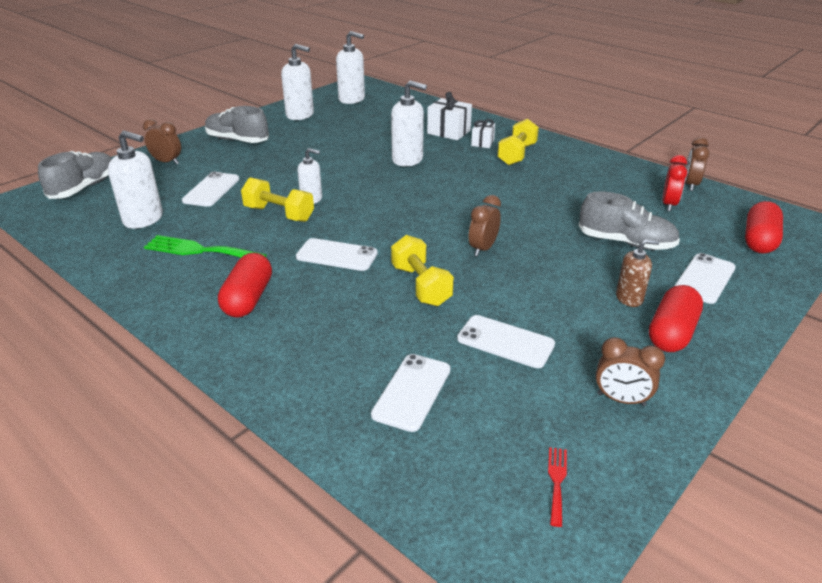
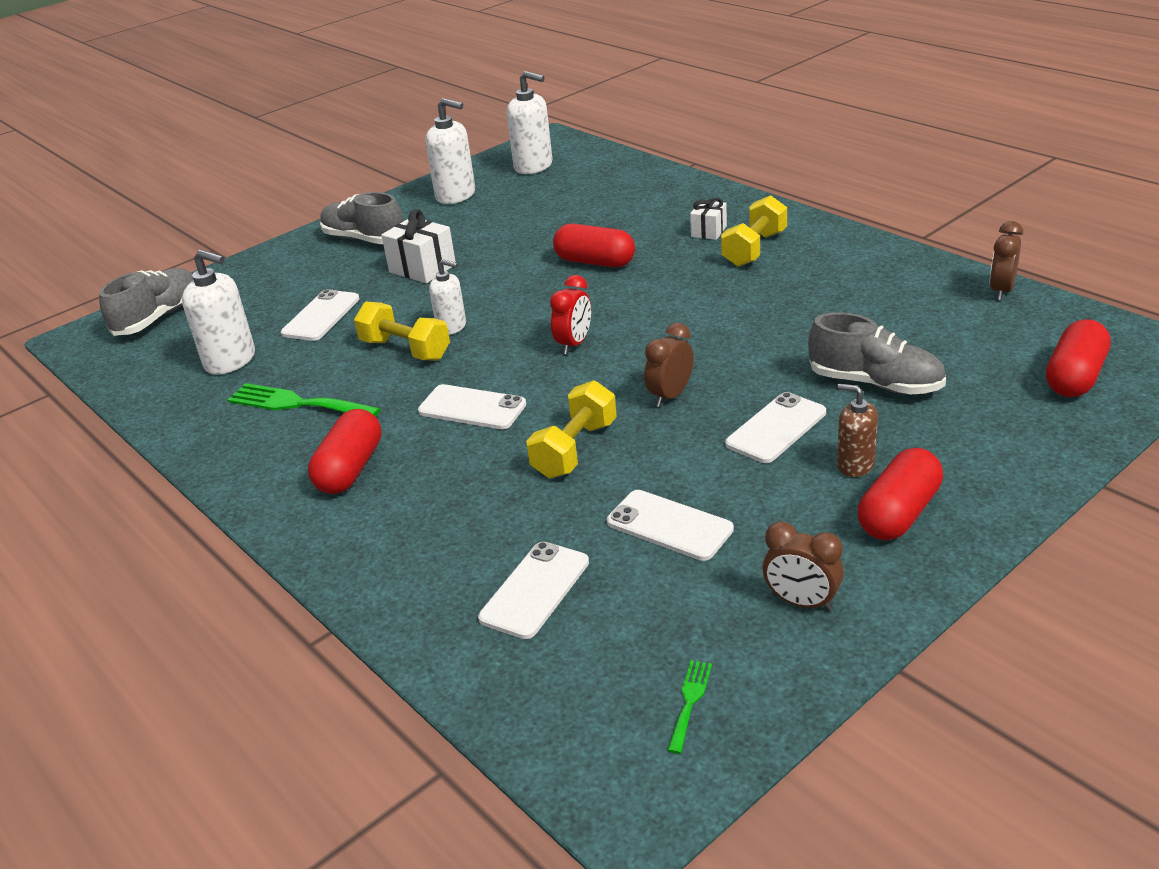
camera: 10 degrees right, 0 degrees up
(167, 162) = (267, 276): brown clock -> none
(407, 159) = (595, 262): white soap dispenser -> red capsule
(421, 285) = (575, 449): yellow dumbbell -> yellow dumbbell turned 45 degrees clockwise
(448, 132) = (663, 215): white gift -> white gift (422, 268)
(557, 481) = (690, 701): red fork -> green fork
(629, 298) = (855, 465): brown soap dispenser -> brown soap dispenser turned 150 degrees counterclockwise
(669, 205) = (958, 324): red clock -> red clock (574, 344)
(704, 279) = (972, 436): white phone -> white phone (776, 428)

